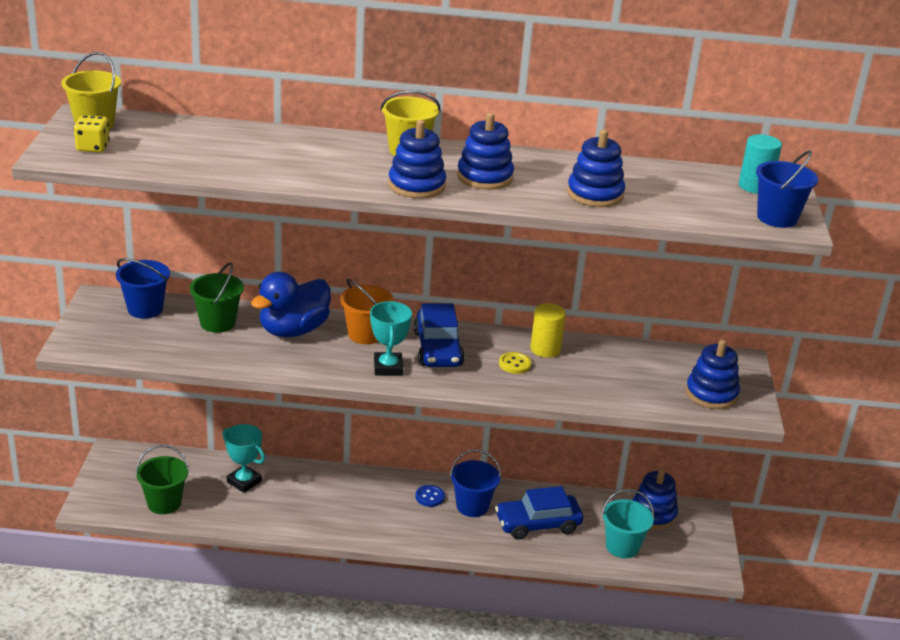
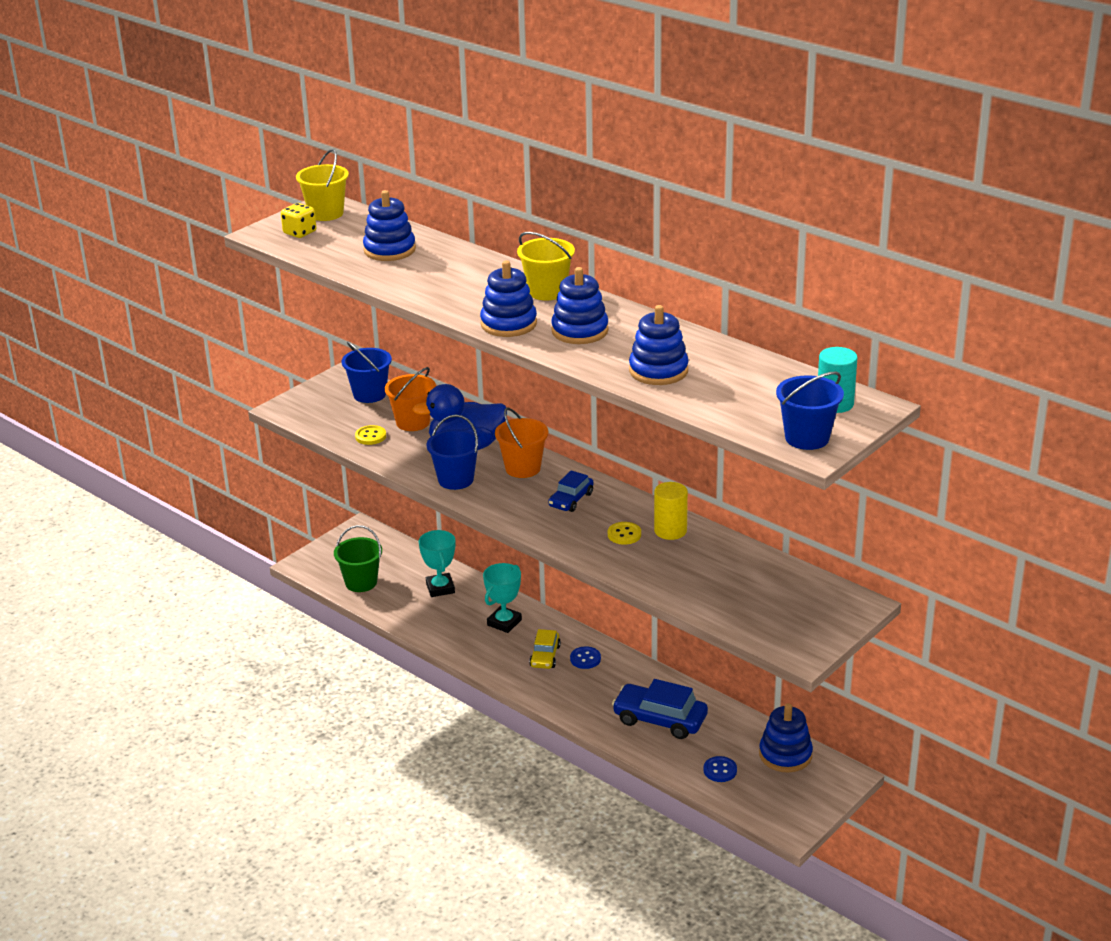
camera: 40 degrees right, 0 degrees up
(192, 347) = (370, 436): none -> yellow button
(217, 323) = (413, 422): green bucket -> orange bucket
(388, 368) = (508, 502): turquoise trophy -> turquoise trophy (504, 622)
(395, 507) = (545, 656): none -> yellow car
(438, 349) = (571, 500): blue car -> blue car, size x0.60
(472, 506) = (615, 681): blue bucket -> blue bucket (455, 479)
(622, 546) = (720, 770): turquoise bucket -> blue button
(711, 394) = (782, 622): blue stacking toy -> blue stacking toy (389, 250)

